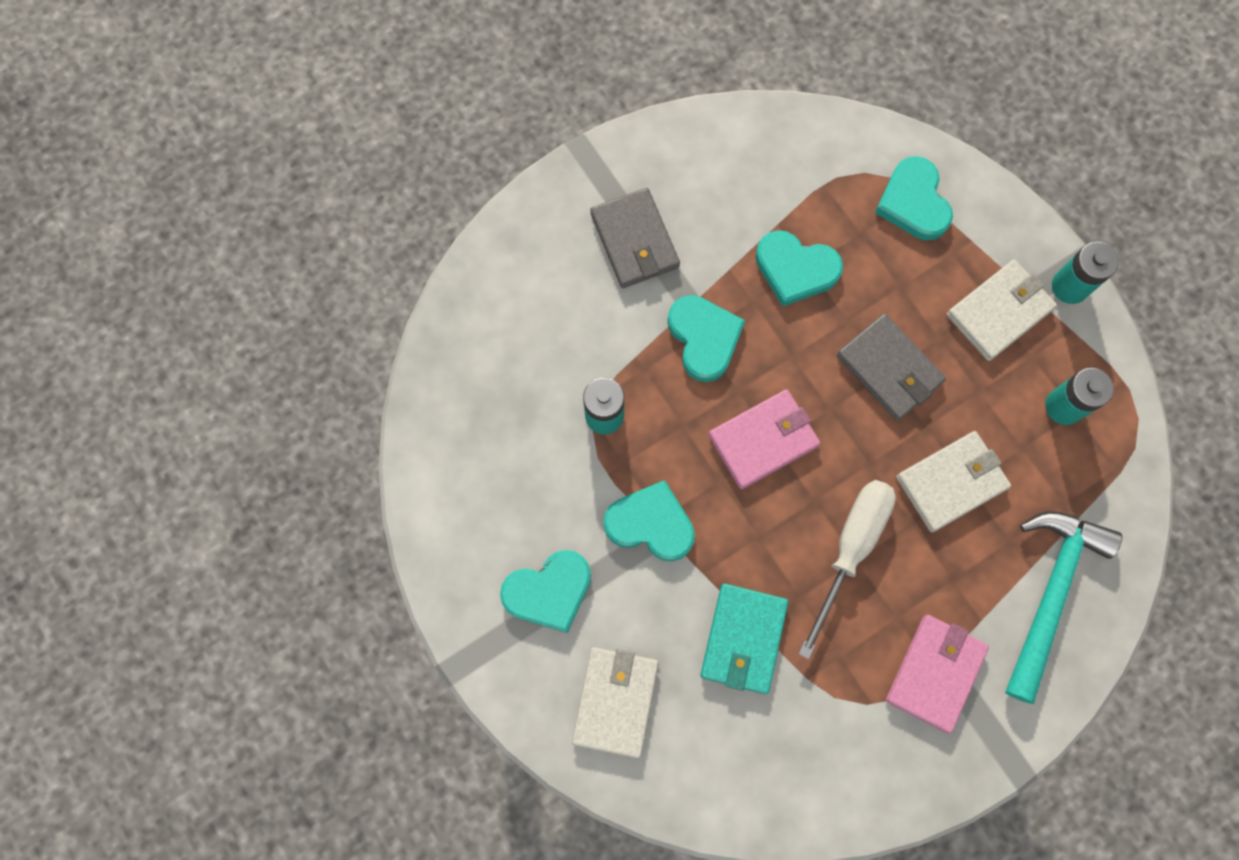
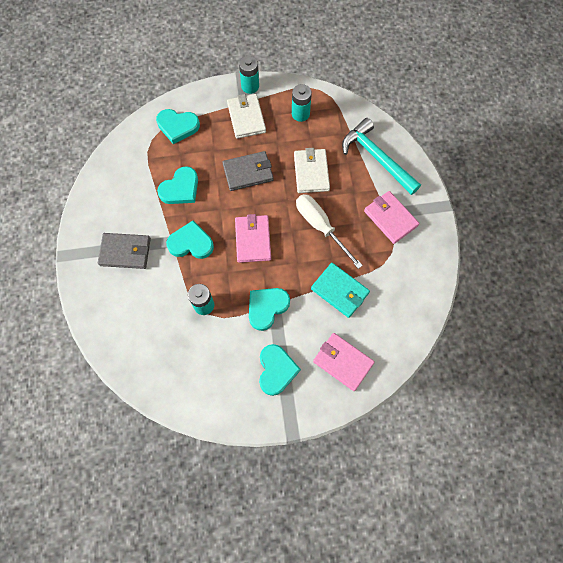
camera: 65 degrees left, 5 degrees down
(615, 701) = (343, 362): white wallet -> pink wallet

